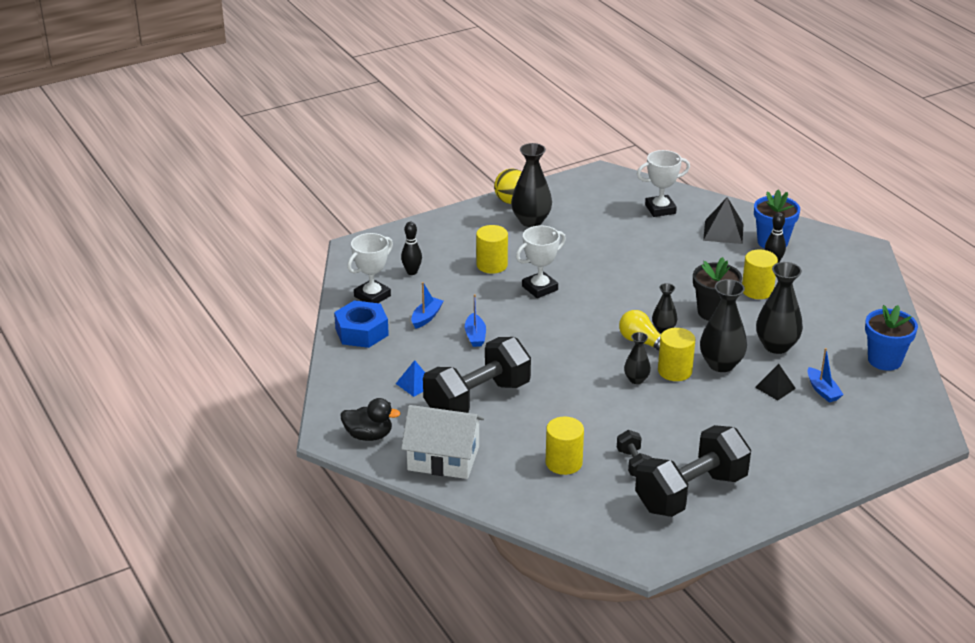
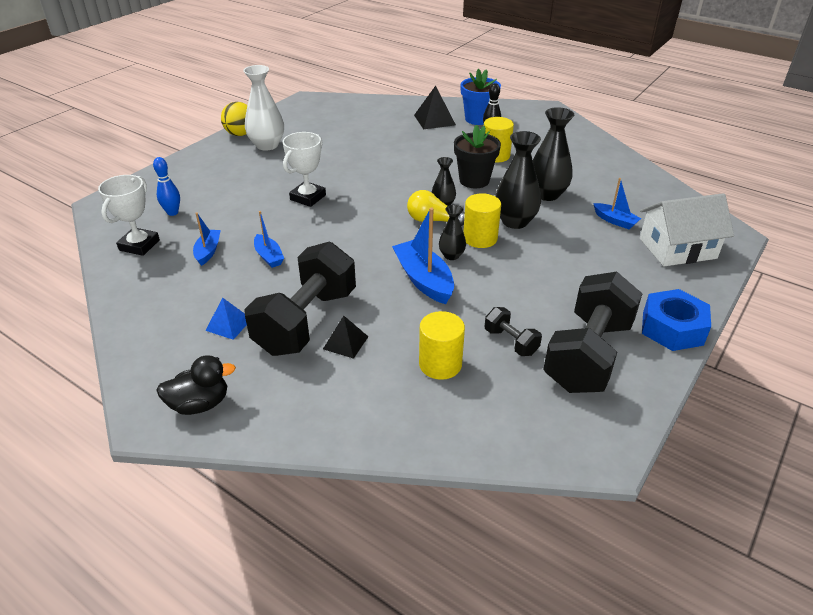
camera: 25 degrees left, 5 degrees up
(361, 332) = (142, 284): blue nut -> blue nut (672, 328)
(412, 272) = (172, 213): black bowling pin -> blue bowling pin
(443, 458) = (304, 403): white house -> white house (677, 248)
(492, 265) = (250, 188): yellow cylinder -> none
(531, 221) = (267, 145): black vase -> white vase
(596, 393) = (424, 280): none -> blue boat
(660, 209) = (372, 114): white trophy -> none
(775, 387) = (575, 229): black pyramid -> black pyramid (345, 342)
(884, 360) = (638, 184): blue flower pot -> none

